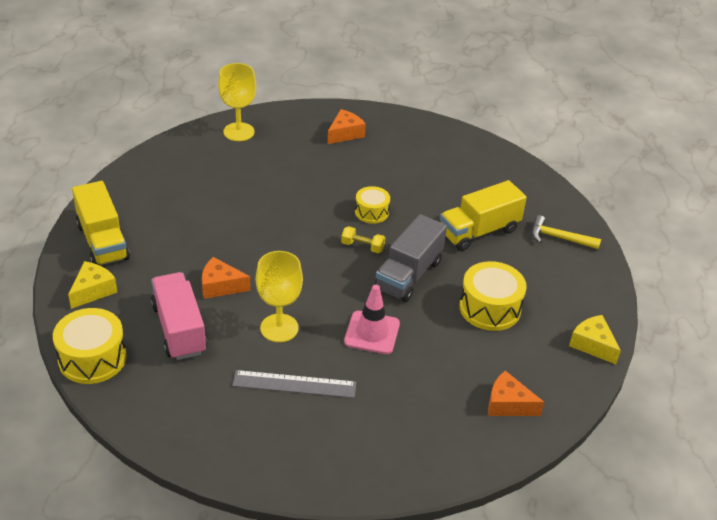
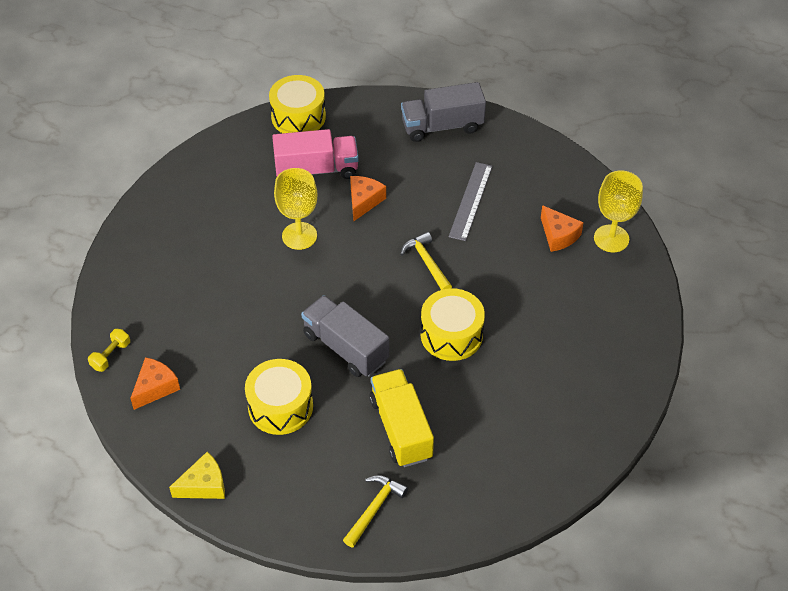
camera: 105 degrees right, 10 degrees up
(93, 290) = (378, 119): yellow cheese -> none
(103, 241) = (442, 126): yellow truck -> grey truck
(293, 234) = (427, 263): none -> yellow hammer
(294, 384) = (230, 238): grey ruler -> grey ruler (470, 201)
(345, 133) = (602, 336): orange cheese -> orange cheese (558, 235)
(362, 246) = (397, 317): yellow dumbbell -> yellow dumbbell (111, 355)
(371, 212) = (451, 335): yellow drum -> yellow drum, size x1.64
(372, 333) = (274, 302): pink traffic cone -> none

